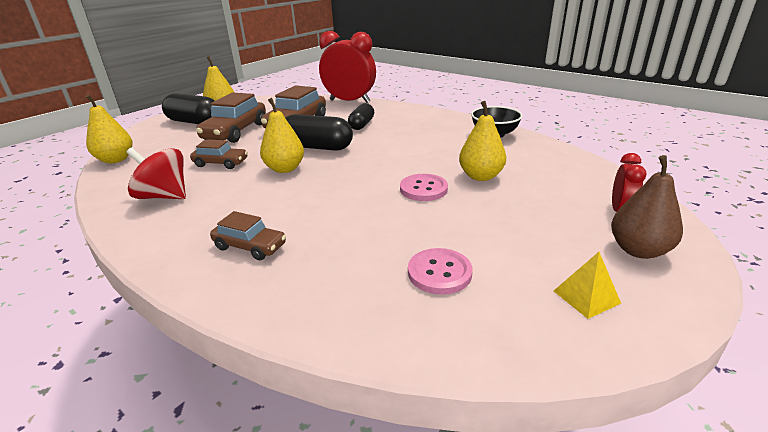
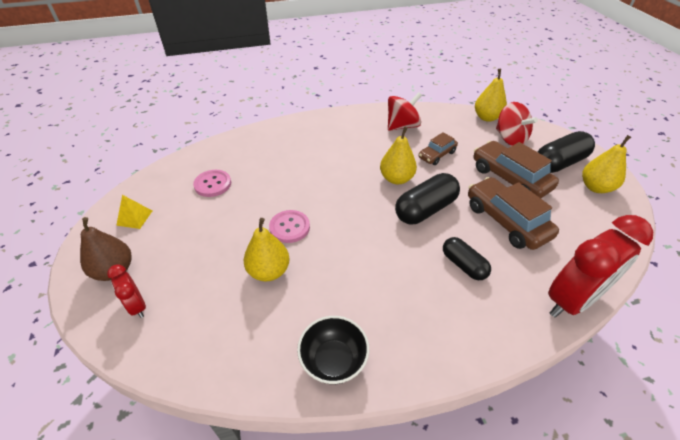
camera: 125 degrees right, 15 degrees up
(161, 143) = (510, 138): none -> red spinning top
(250, 246) = (310, 139): brown car -> none

